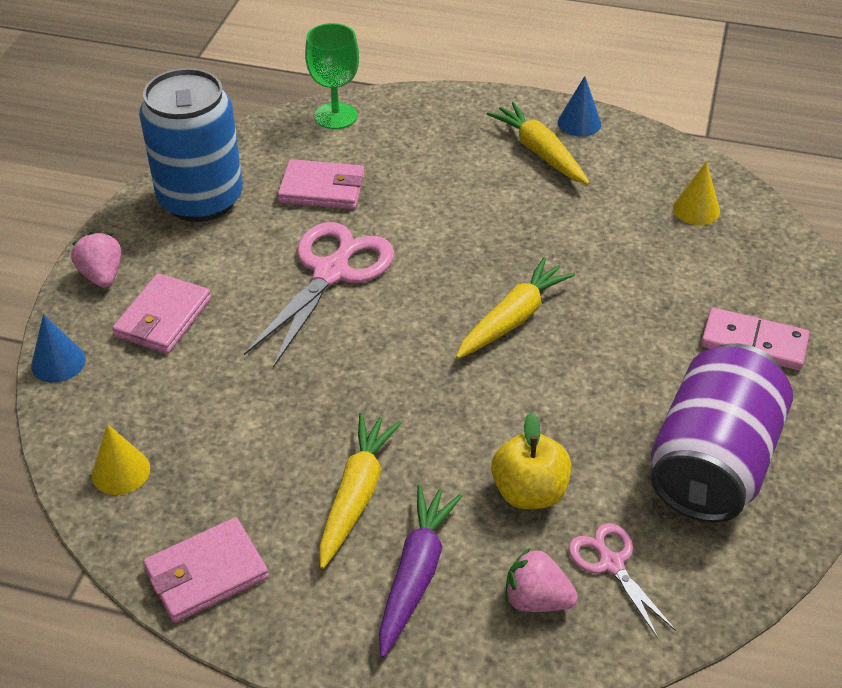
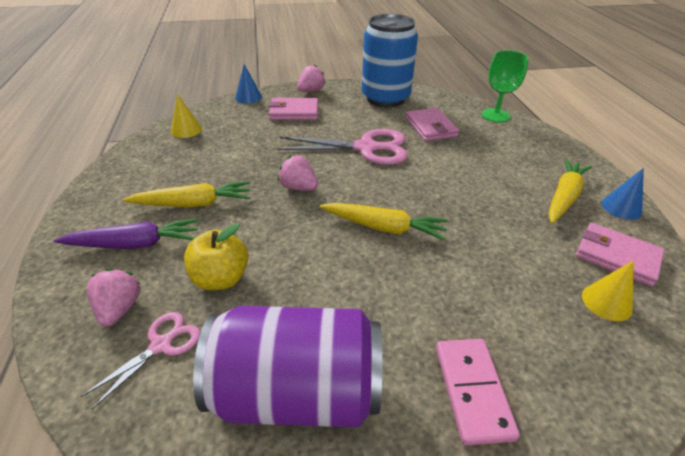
camera: 65 degrees right, 5 degrees down
(206, 573) = (124, 171): pink wallet -> pink wallet (617, 256)
(384, 372) = (298, 187): none -> pink strawberry

